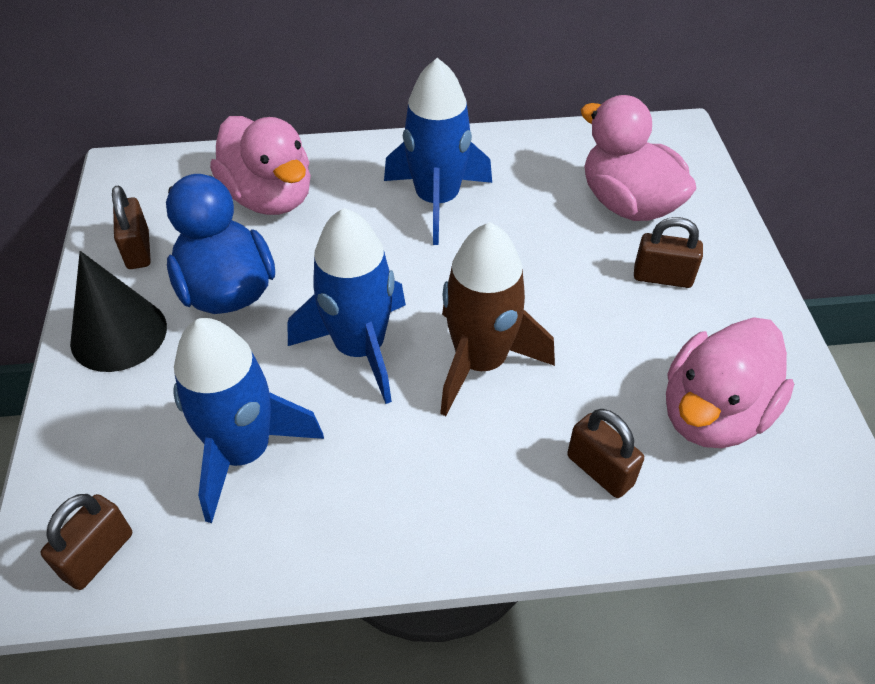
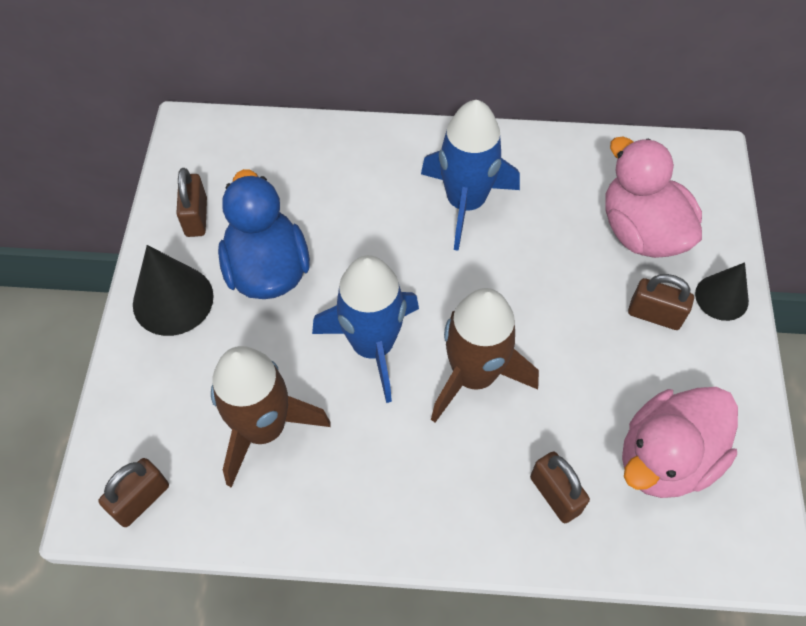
camera: 10 degrees right, 10 degrees up
(244, 452) = (264, 428): blue rocket -> brown rocket
(270, 197) = (316, 178): pink duck -> none
(727, 252) = (721, 297): none -> black cone

